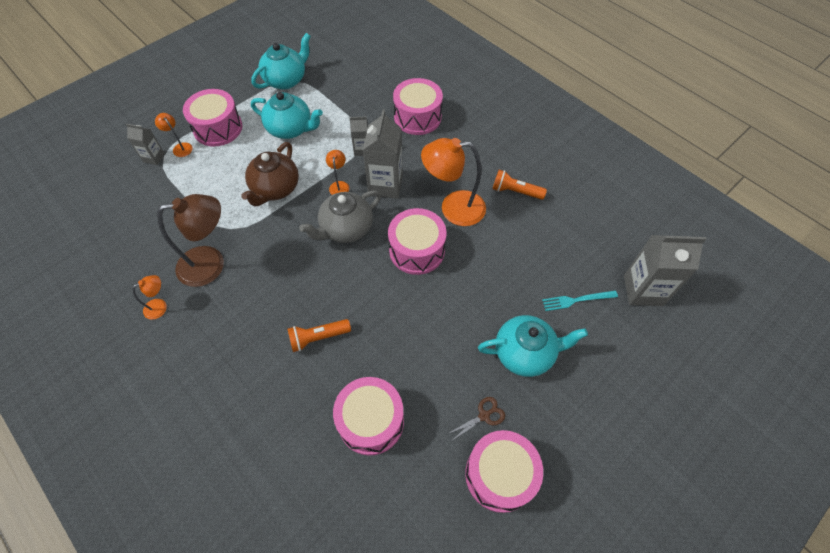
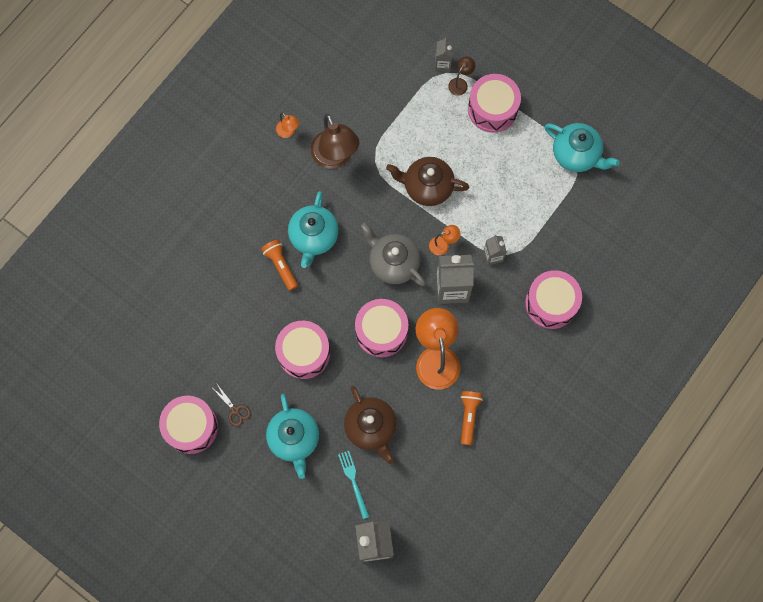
camera: 80 degrees right, 15 degrees up
(180, 147) = (460, 83): orange lamp -> brown lamp
(291, 129) = (506, 179): turquoise teapot -> turquoise teapot (314, 237)
(371, 421) = (218, 323): pink drum -> pink drum (304, 353)
(519, 275) = (371, 428): none -> brown teapot

